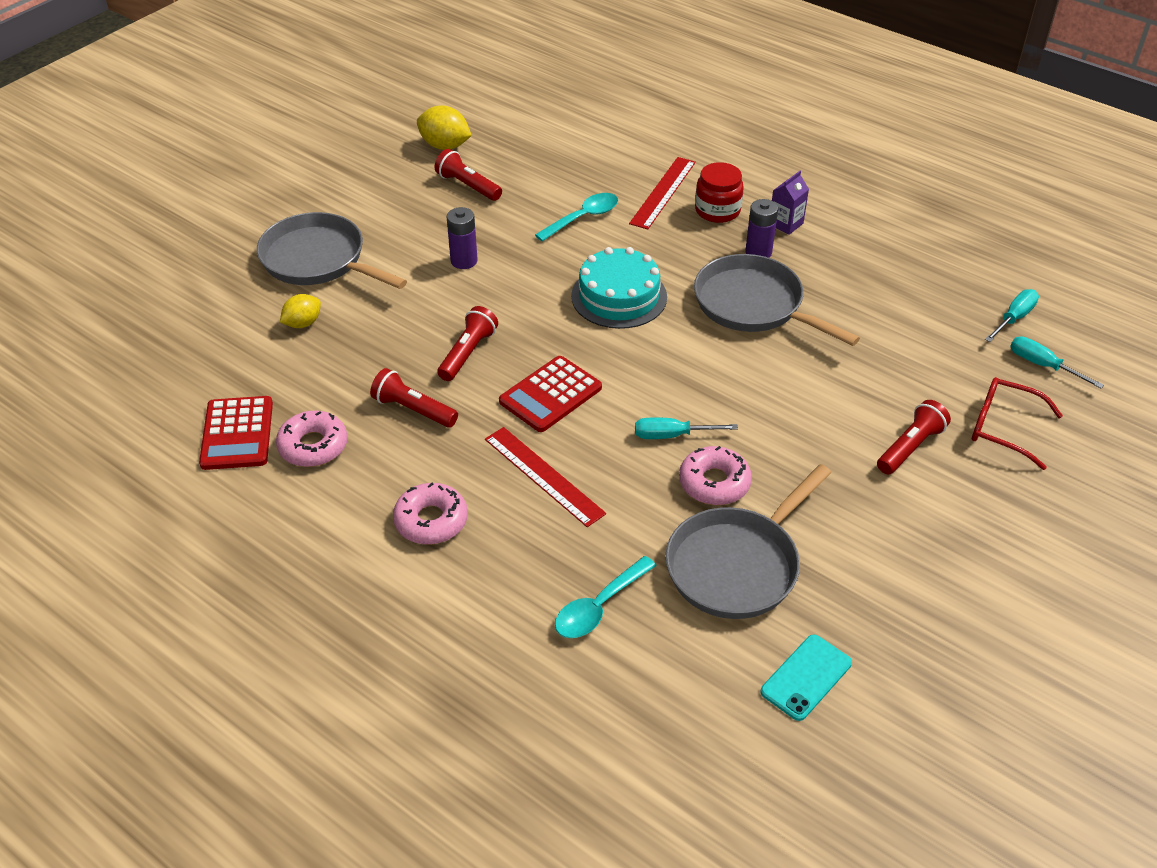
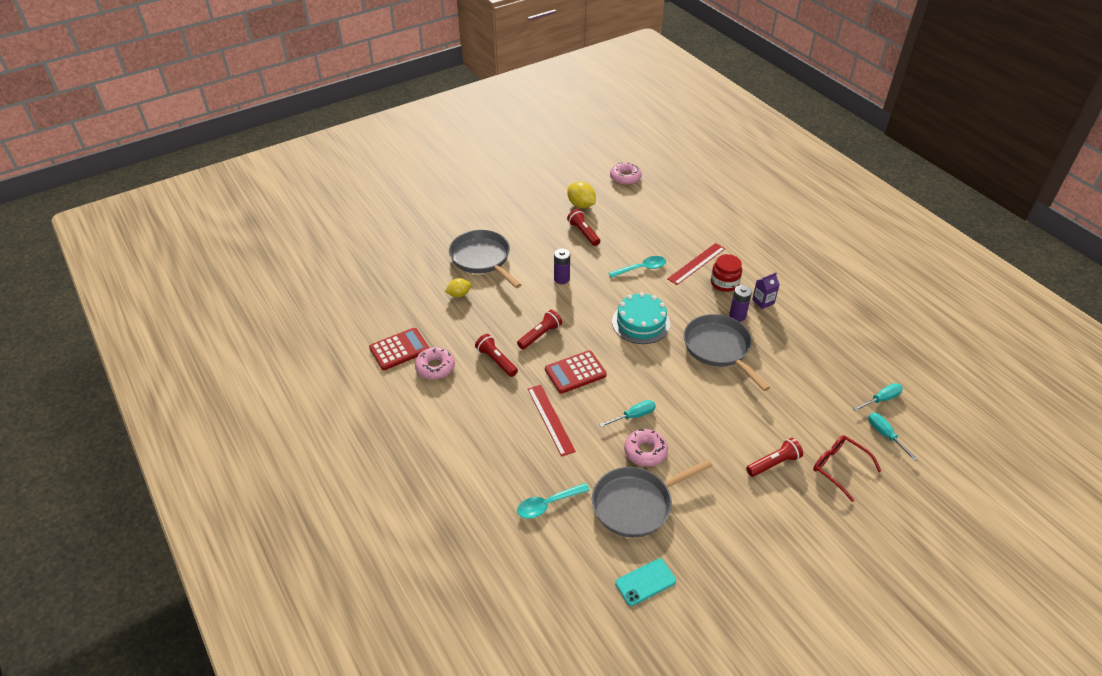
camera: 20 degrees right, 0 degrees up
(237, 434) = (399, 349): red calculator -> red calculator turned 135 degrees counterclockwise
(431, 521) = (479, 428): pink donut -> pink donut (625, 177)
(672, 435) = (634, 416): turquoise screwdriver -> turquoise screwdriver turned 135 degrees clockwise

